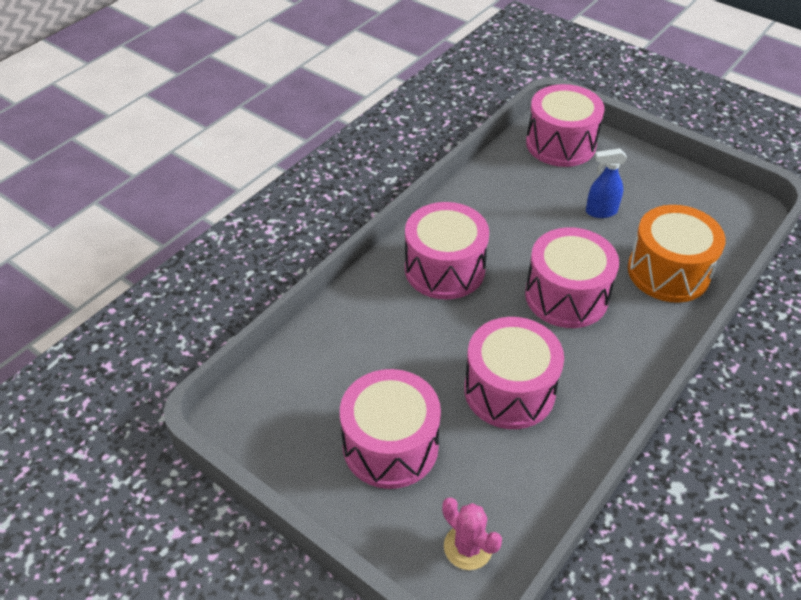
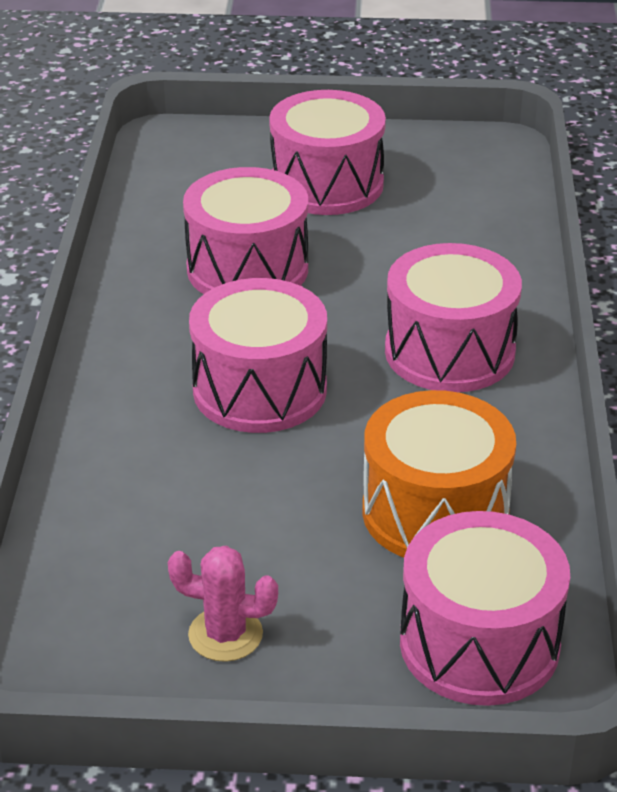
camera: 145 degrees right, 10 degrees down
(468, 547) = (187, 156): pink cactus -> pink cactus (225, 634)
(600, 211) = (303, 537): blue spray bottle -> none
(668, 272) = (134, 486): orange drum -> orange drum (435, 512)

